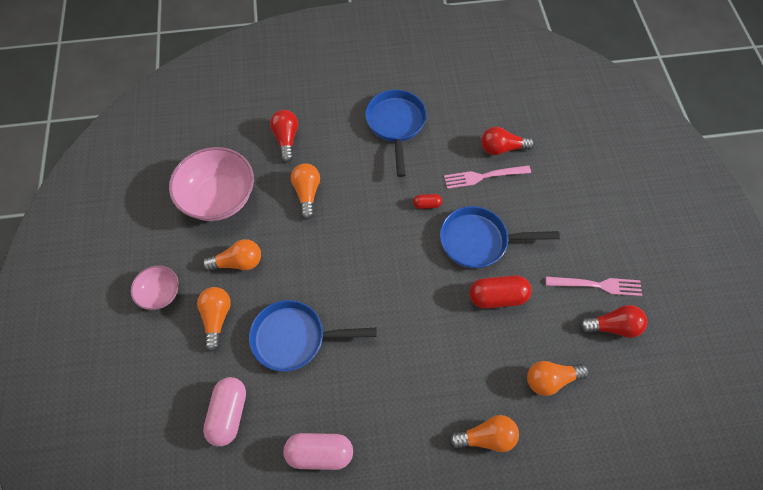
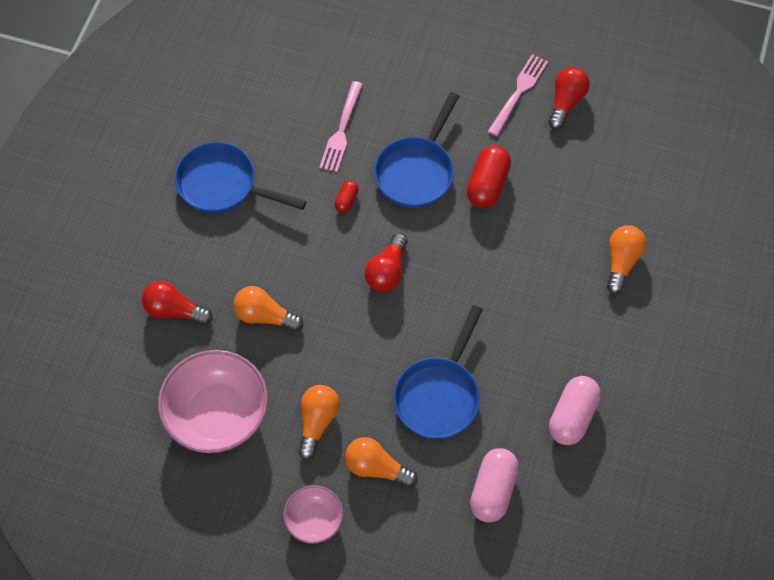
camera: 65 degrees left, 0 degrees up
(229, 414) = (493, 490): pink capsule -> pink capsule turned 75 degrees clockwise
(502, 148) = (316, 95): red light bulb -> red light bulb (387, 271)
(551, 379) = (592, 181): orange light bulb -> none

